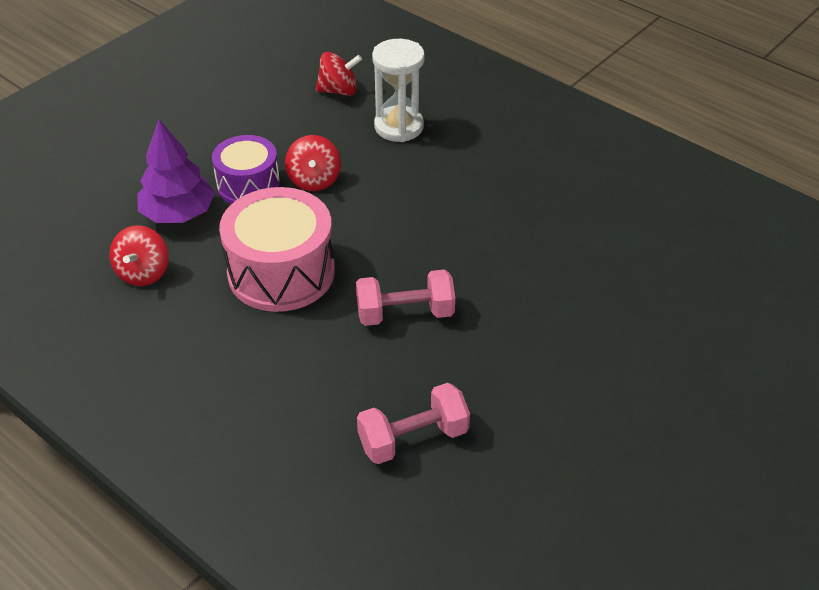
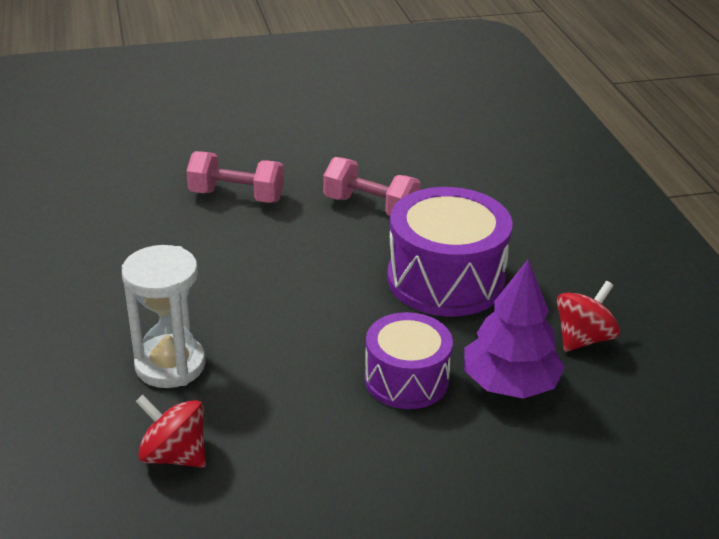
camera: 145 degrees left, 10 degrees down
(281, 272) = (445, 279): pink drum -> purple drum
(314, 180) = (330, 350): red spinning top -> none
(413, 438) = (443, 147): pink dumbbell -> pink dumbbell (236, 196)

